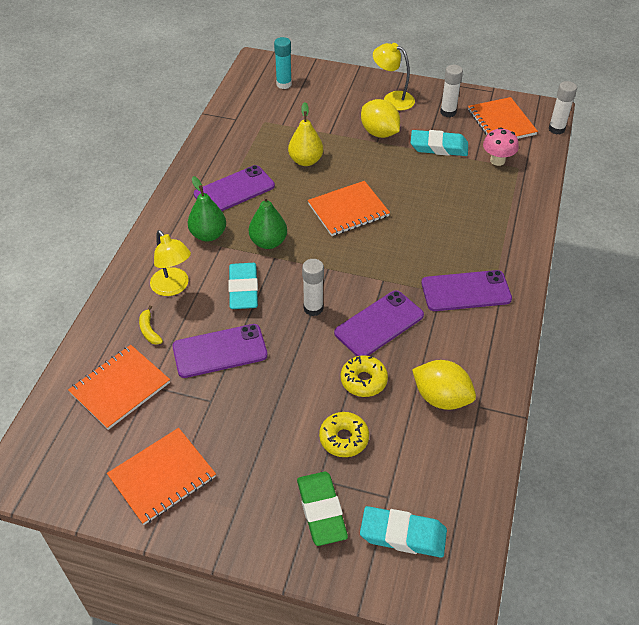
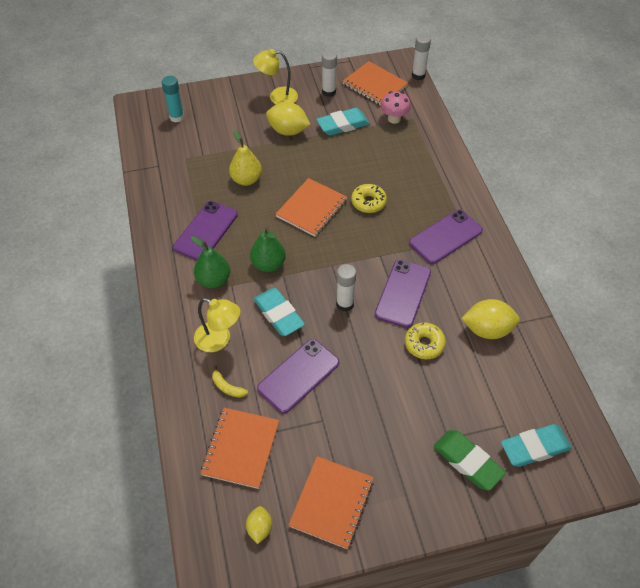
camera: 30 degrees left, 5 degrees up
(83, 463) = (259, 528): none -> yellow lemon
(344, 438) = (443, 397): yellow donut -> yellow donut (368, 202)

